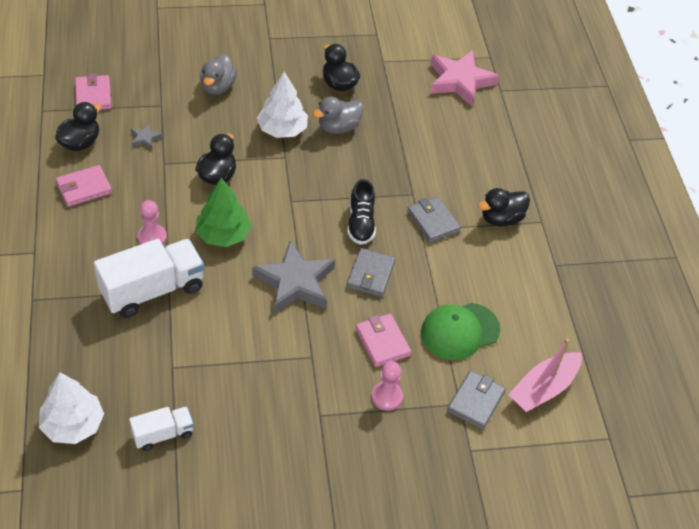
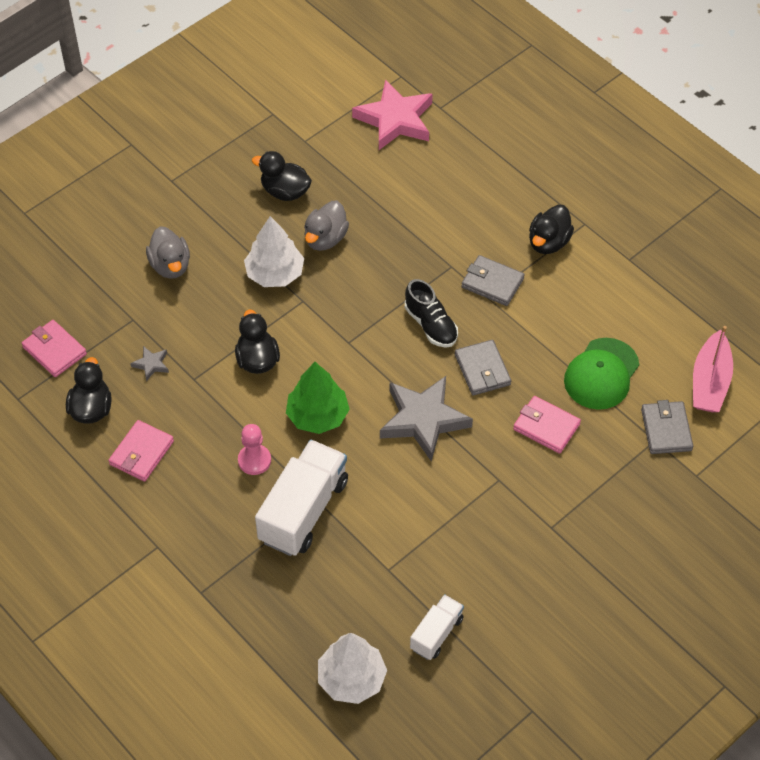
camera: 30 degrees left, 5 degrees up
(387, 397) = (591, 474): pink pawn -> none

